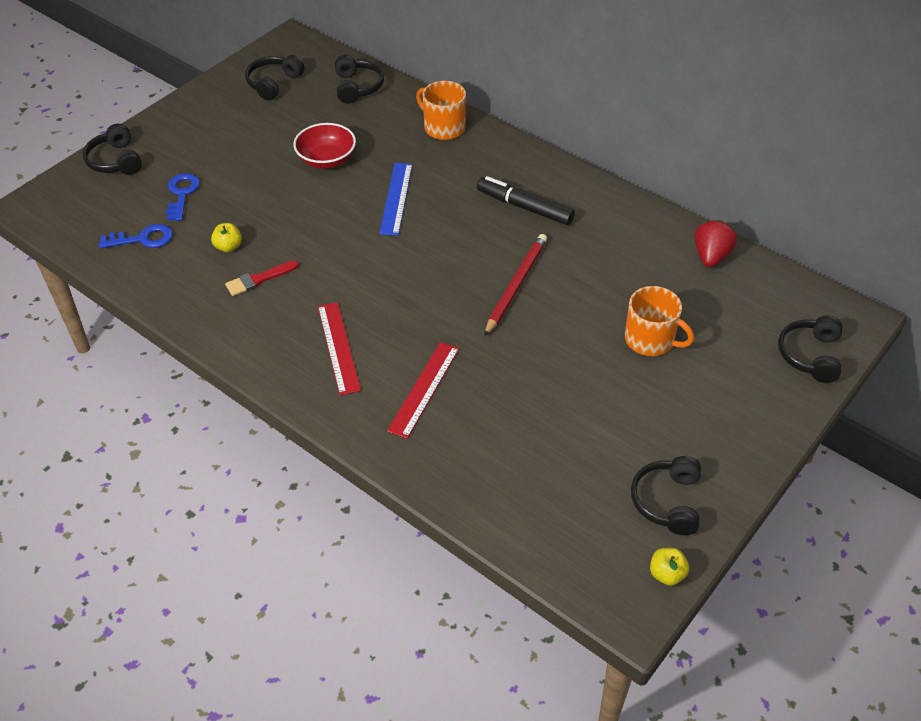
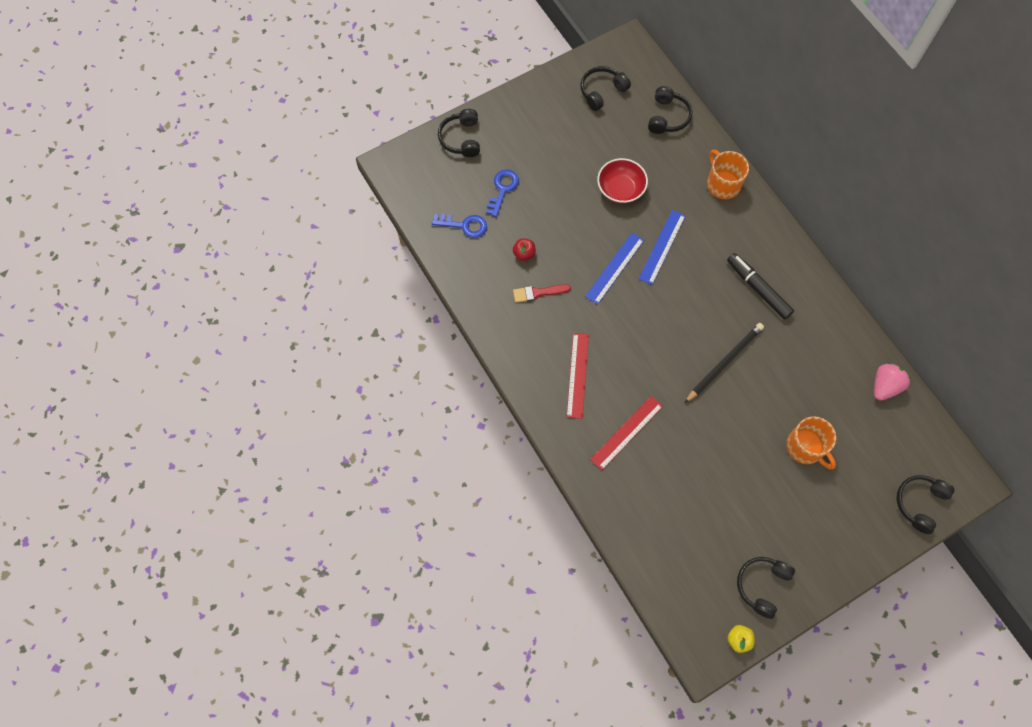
camera: 20 degrees right, 20 degrees up
(228, 247) = (524, 254): yellow apple -> red apple
(347, 232) = (615, 268): none -> blue ruler
(516, 285) = (724, 362): red pencil -> black pencil
(711, 256) = (884, 386): red strawberry -> pink strawberry

